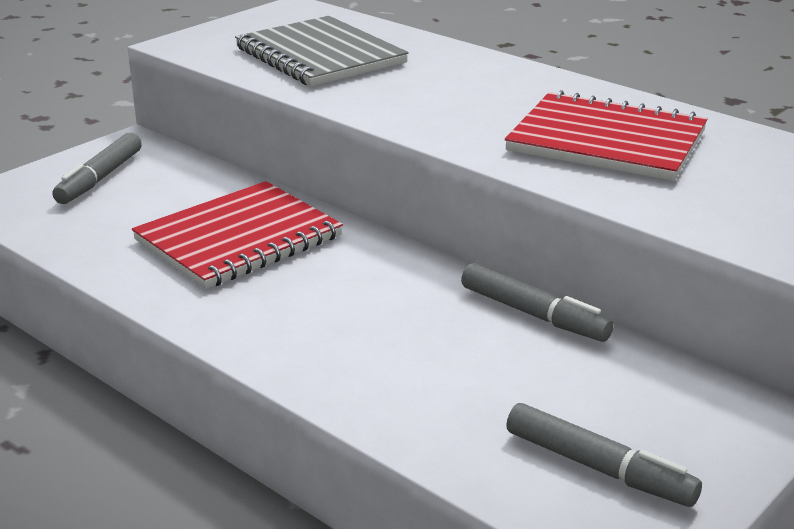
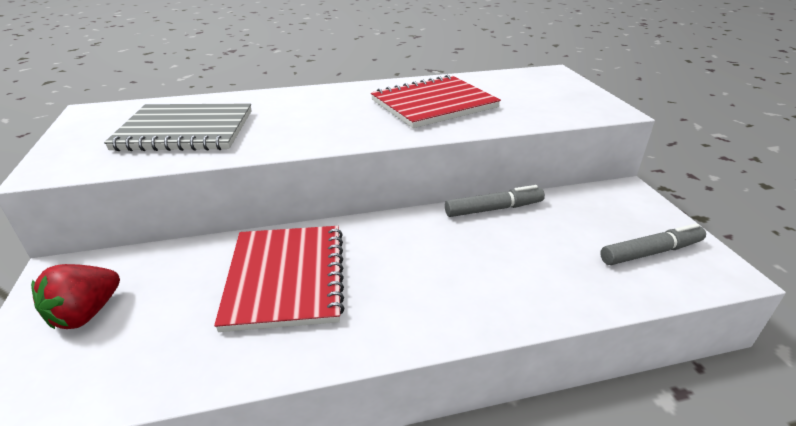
camera: 55 degrees left, 5 degrees up
(100, 178) = (86, 313): grey marker -> red strawberry

